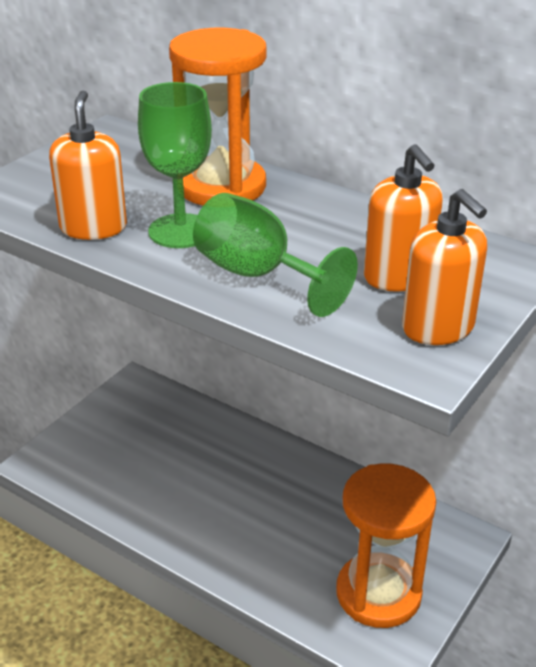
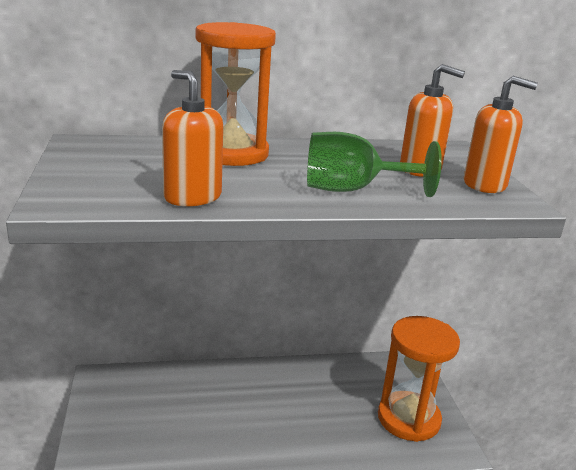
camera: 45 degrees left, 10 degrees down
(180, 231) = (257, 182): green goblet -> none

